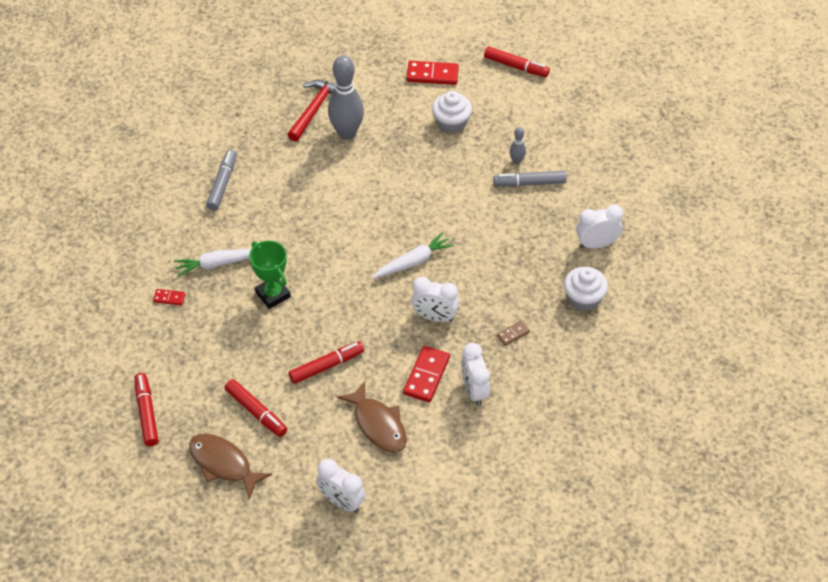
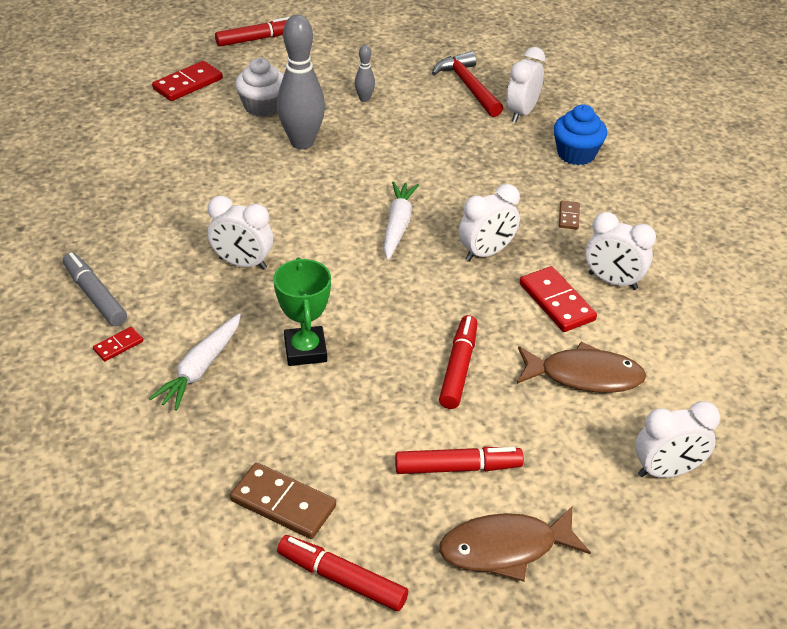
camera: 50 degrees left, 10 degrees down
(167, 360) = (283, 503): none -> brown domino
(169, 298) = (191, 443): red domino -> red domino (118, 346)
(273, 294) = (305, 350): green trophy -> green trophy turned 75 degrees clockwise
(308, 221) = (242, 263): none -> white clock
(315, 109) = (106, 174): red hammer -> red hammer (468, 86)
(347, 133) = (171, 172): grey bowling pin -> grey bowling pin (302, 142)
(529, 183) = (400, 106): grey marker -> none
(583, 298) = (576, 154): white cupcake -> blue cupcake

